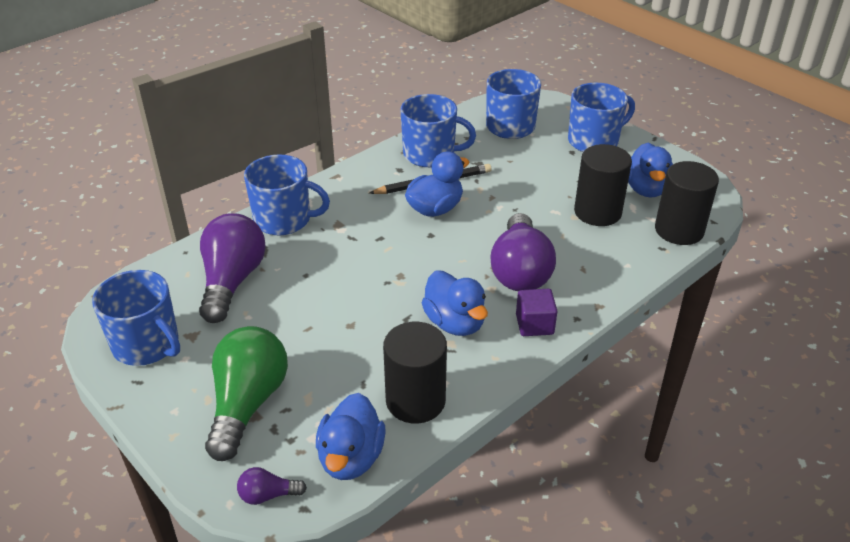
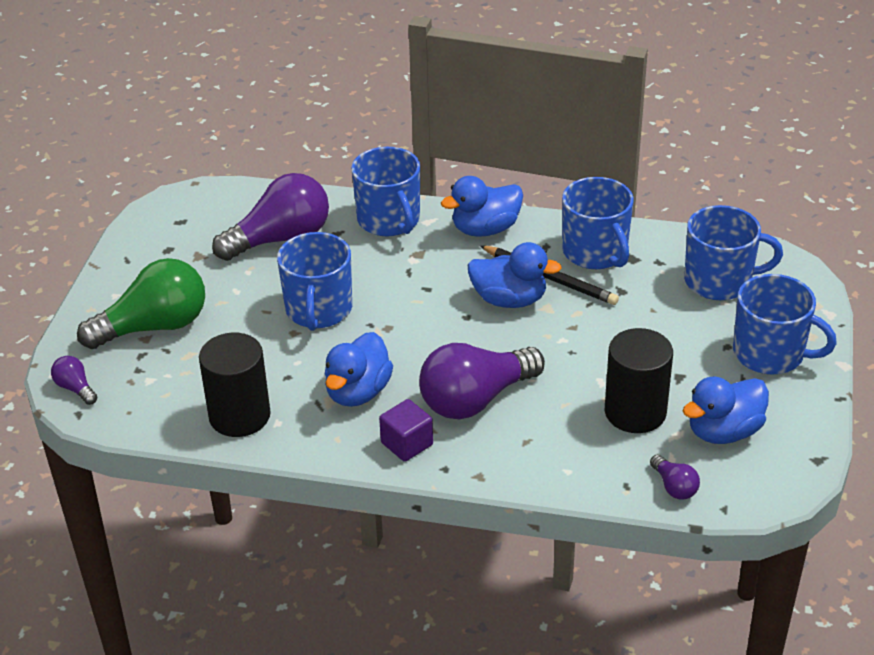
camera: 55 degrees right, 0 degrees up
(147, 344) = (167, 240): blue mug -> blue mug (318, 310)
(351, 458) = (147, 411): blue duck -> blue duck (485, 229)
(679, 230) = (674, 487): black cylinder -> purple light bulb

